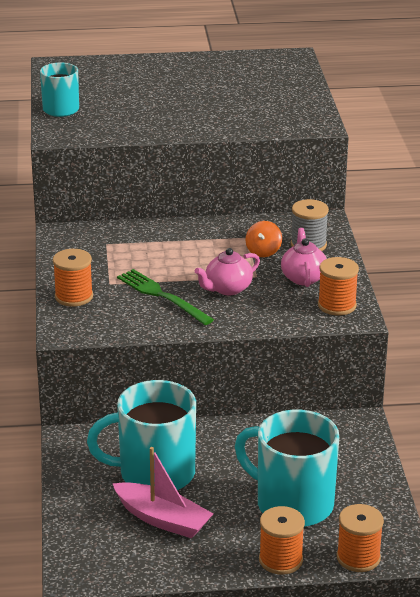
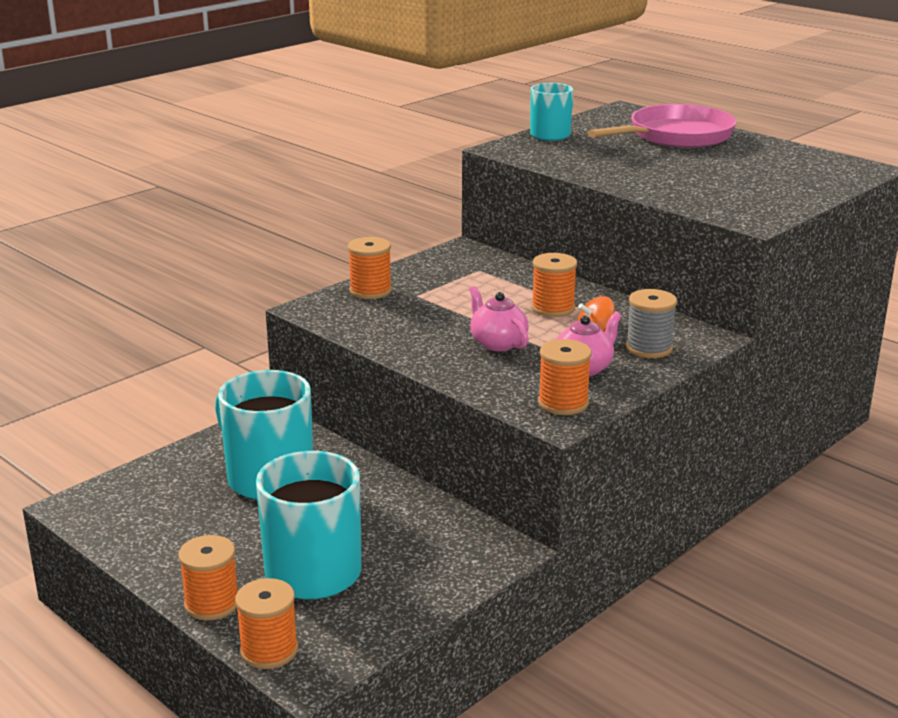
camera: 50 degrees right, 5 degrees down
(139, 76) = (676, 136): none -> pink pan
(162, 296) = (434, 322): green fork -> none
(162, 519) = (203, 512): pink boat -> none
(207, 247) = (553, 308): none -> orange spool
(227, 289) = (497, 343): pink teapot -> pink teapot turned 45 degrees clockwise

